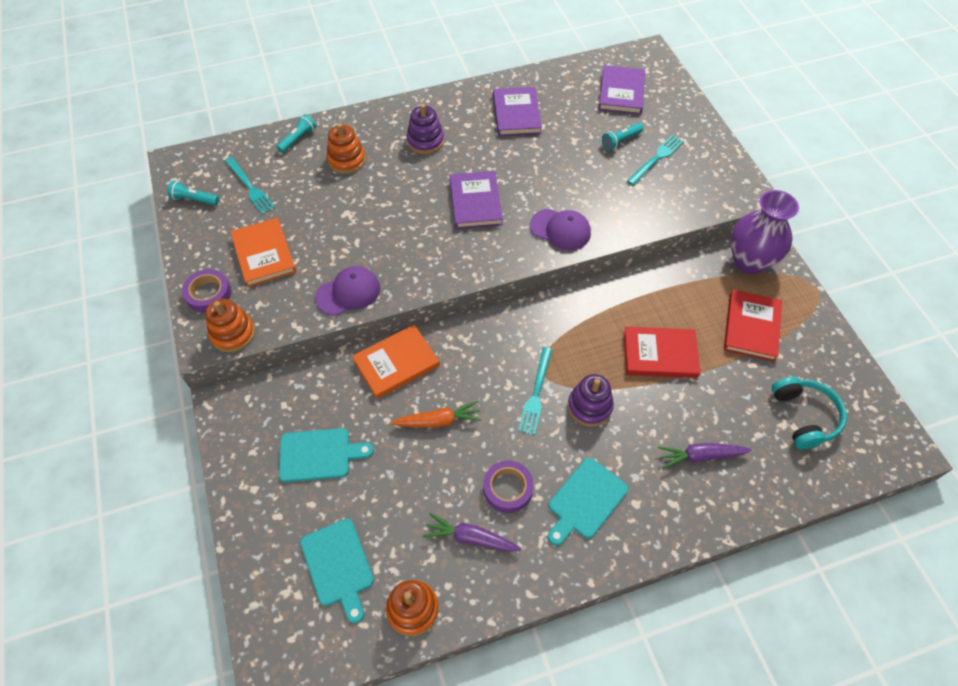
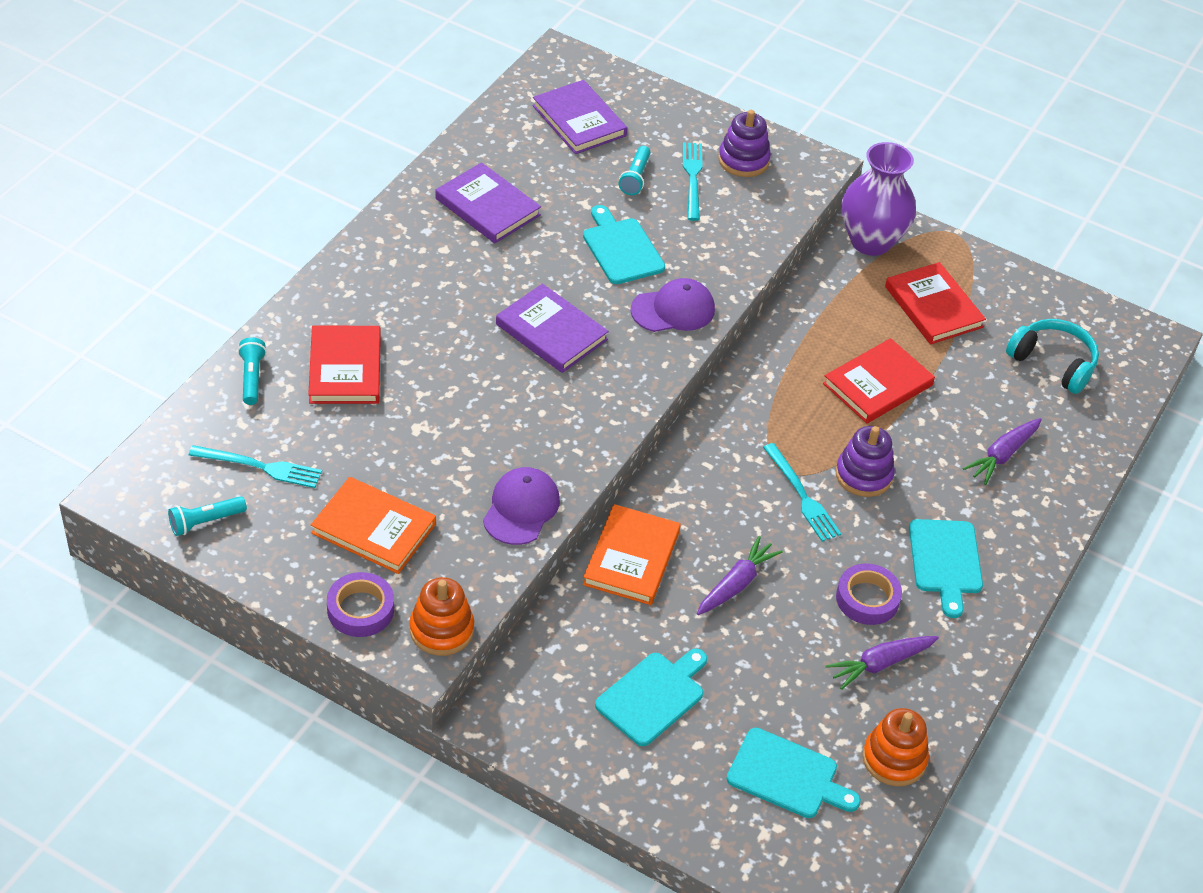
camera: 45 degrees left, 10 degrees down
(346, 160) = (345, 368): orange stacking toy -> red book
(425, 141) = (415, 294): purple stacking toy -> purple stacking toy (743, 160)
(438, 421) = (736, 583): orange carrot -> purple carrot
(568, 177) = (621, 248): none -> turquoise cutting board

